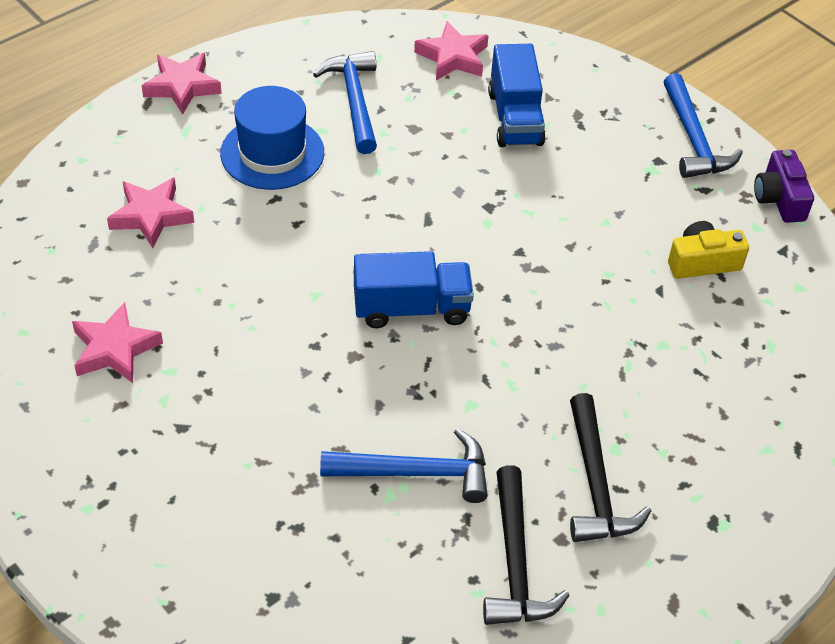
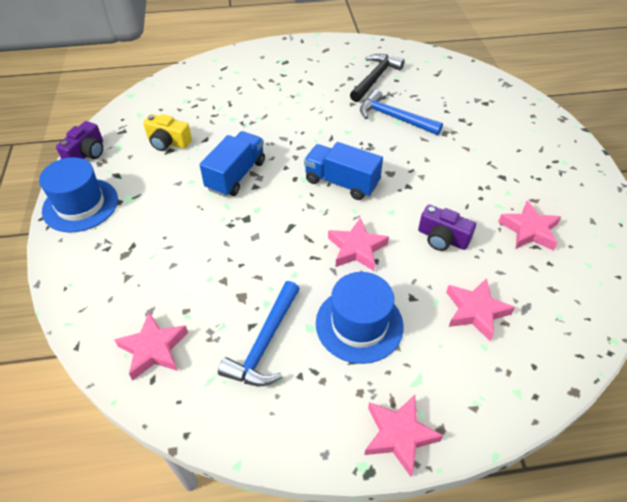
camera: 145 degrees left, 0 degrees up
(228, 286) = (442, 238): none -> purple camera
(328, 228) = (356, 248): none -> pink star
(515, 118) = (167, 271): blue truck -> blue truck (236, 175)
(595, 483) = (318, 87): black hammer -> none
(693, 139) = (80, 205): blue hammer -> blue hat

